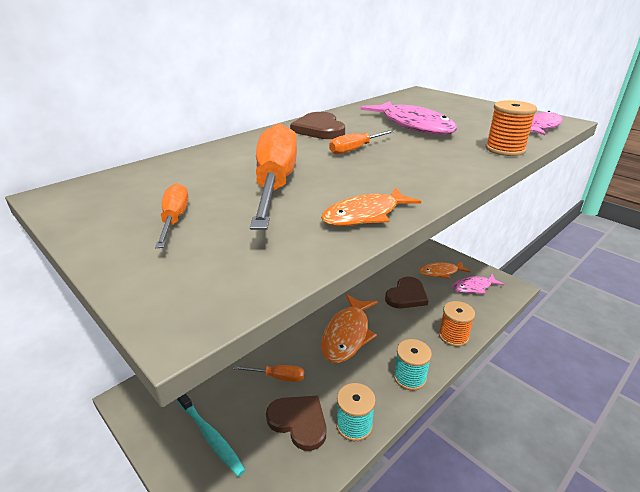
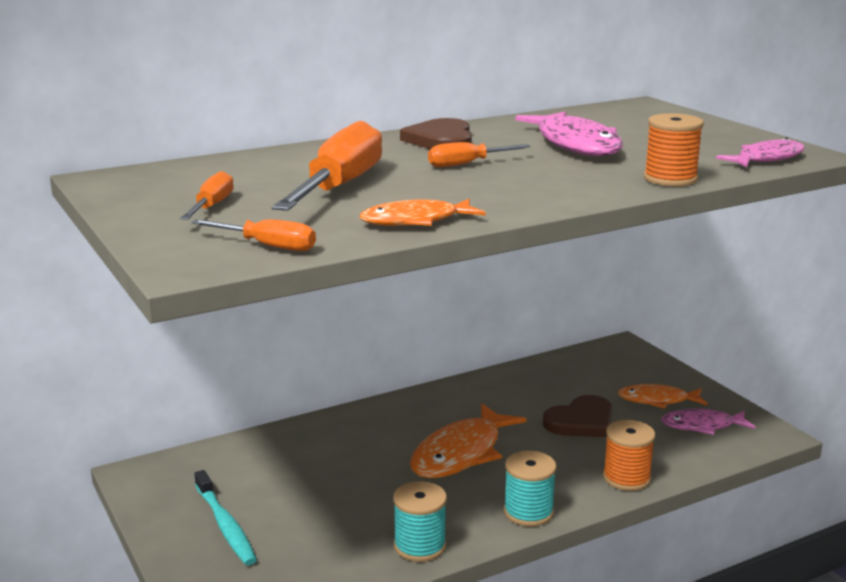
camera: 15 degrees right, 10 degrees down
(278, 377) = (338, 483): orange screwdriver -> orange screwdriver (268, 246)
(299, 422) = (346, 531): brown heart -> none

